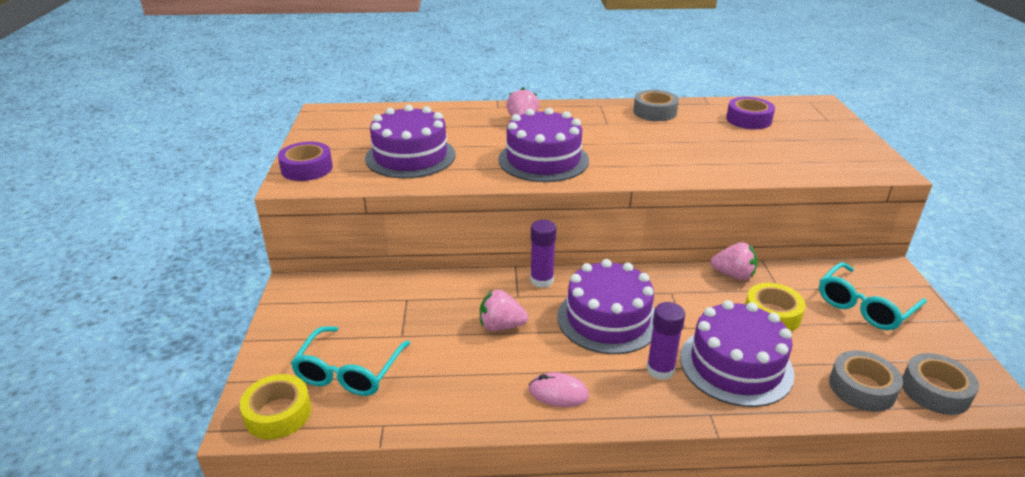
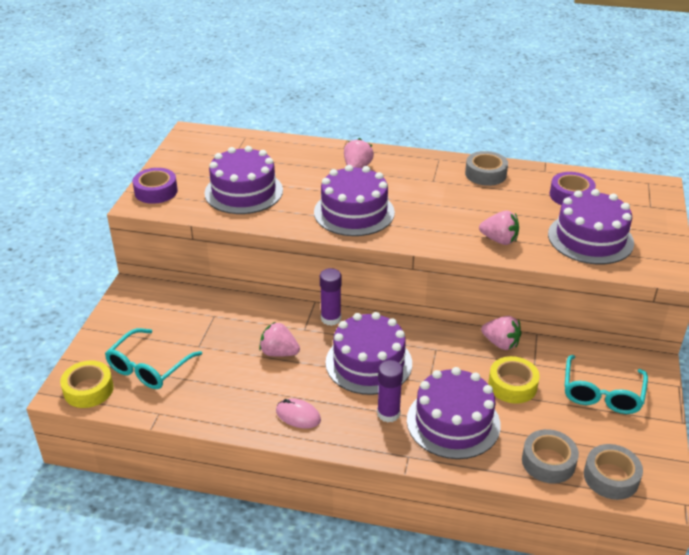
camera: 15 degrees right, 5 degrees up
(709, 165) = (499, 240): none -> pink strawberry
(795, 152) = (590, 238): none -> purple cake
(864, 306) = (602, 393): turquoise glasses -> turquoise glasses turned 45 degrees counterclockwise

